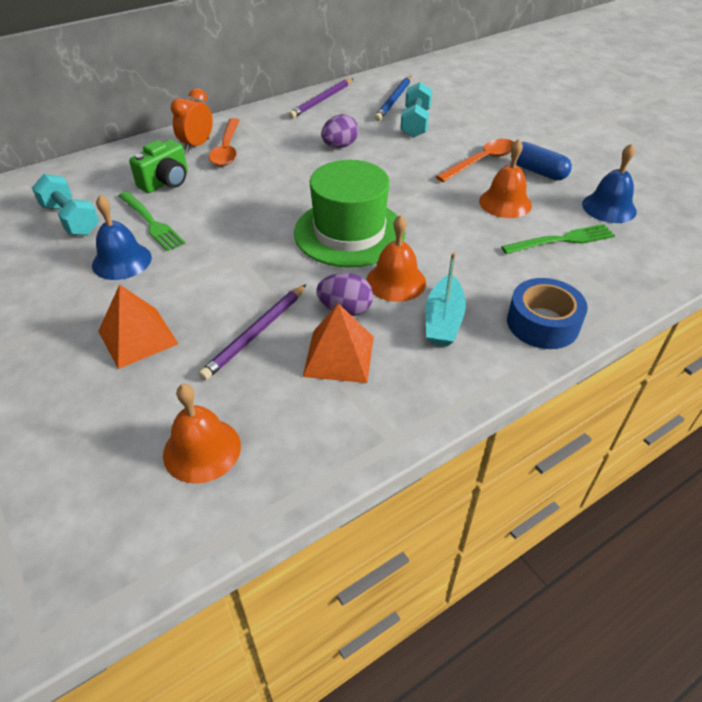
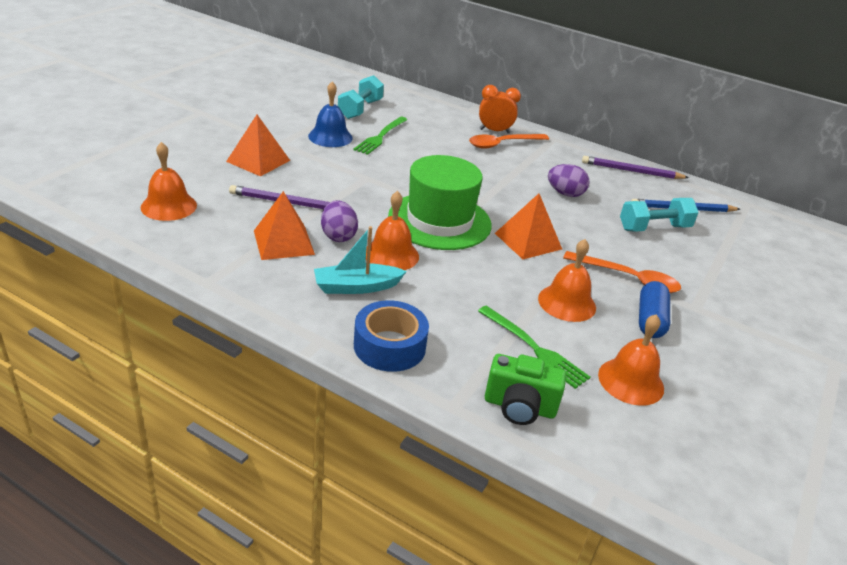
camera: 60 degrees right, 10 degrees down
(166, 182) = (434, 130): green camera -> green camera (519, 407)
(407, 192) = (528, 241): none -> orange pyramid
(609, 207) = (631, 381): blue bell -> orange bell

